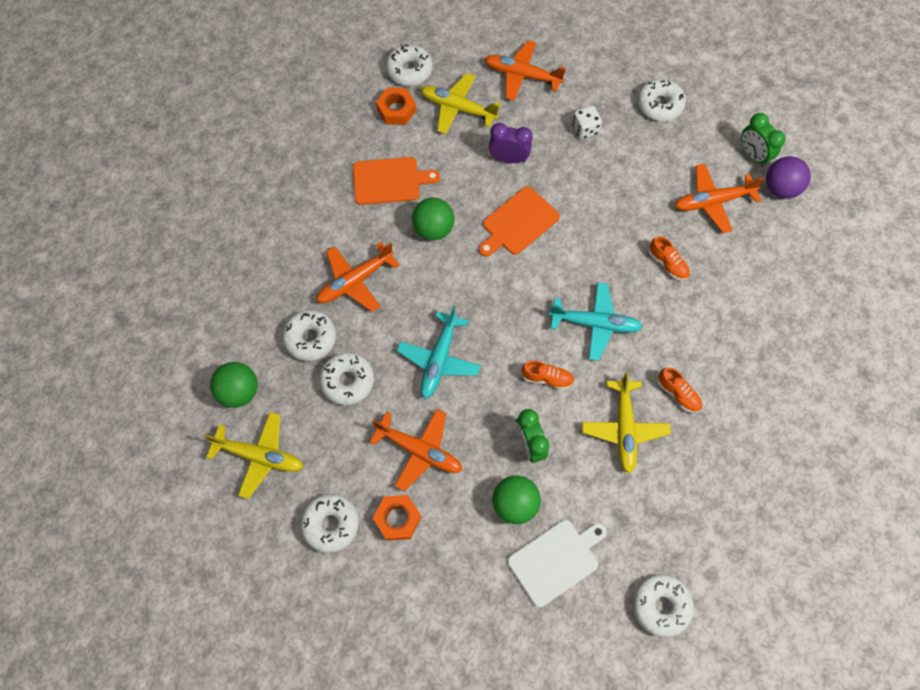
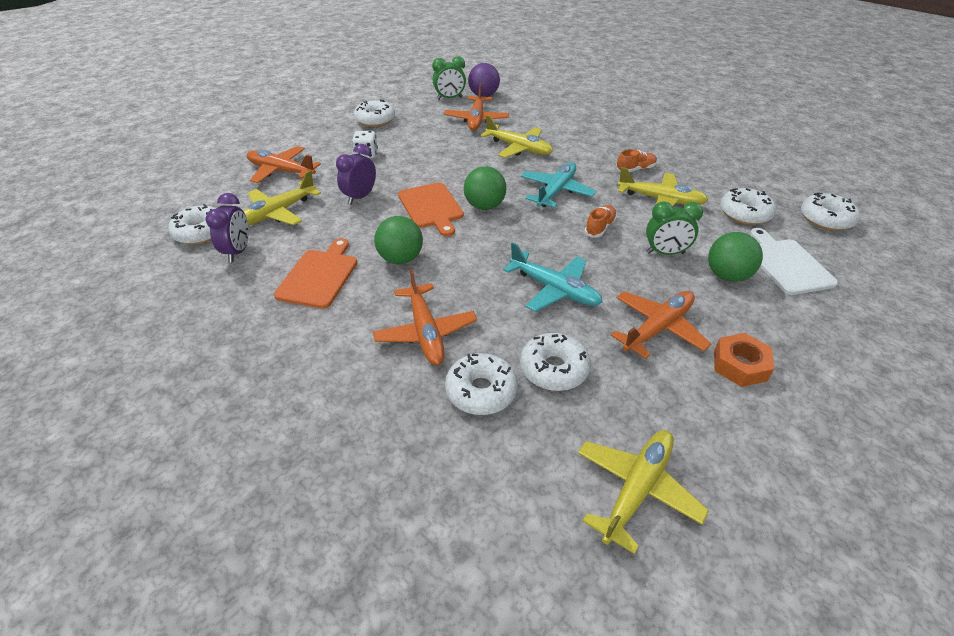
camera: 70 degrees left, 25 degrees down
(239, 391) = (528, 492): green ball -> green ball (484, 206)
(331, 524) = (745, 430): white donut -> white donut (744, 213)
(396, 110) = (238, 252): orange nut -> purple clock
(522, 75) = (281, 171): orange plane -> orange plane turned 75 degrees clockwise
(667, 264) = (518, 148): orange shoe -> yellow plane

